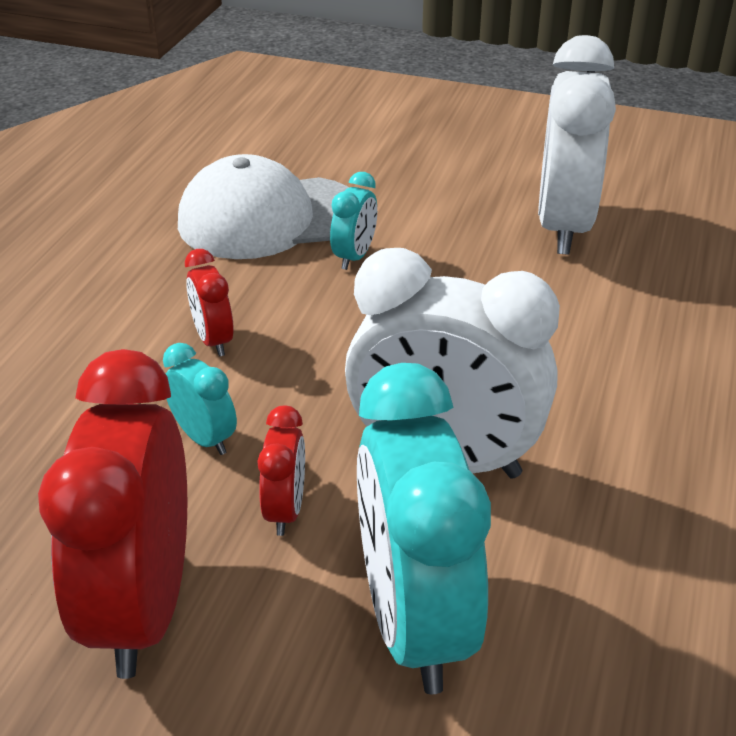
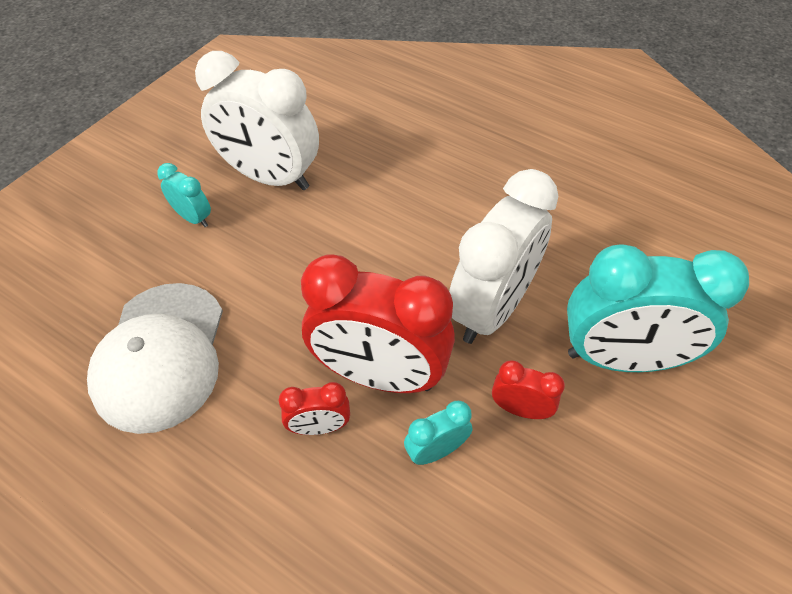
camera: 75 degrees left, 15 degrees up
(142, 607) = (596, 514): red clock -> red clock (379, 375)
(354, 256) = (249, 307): turquoise clock -> turquoise clock (193, 218)

